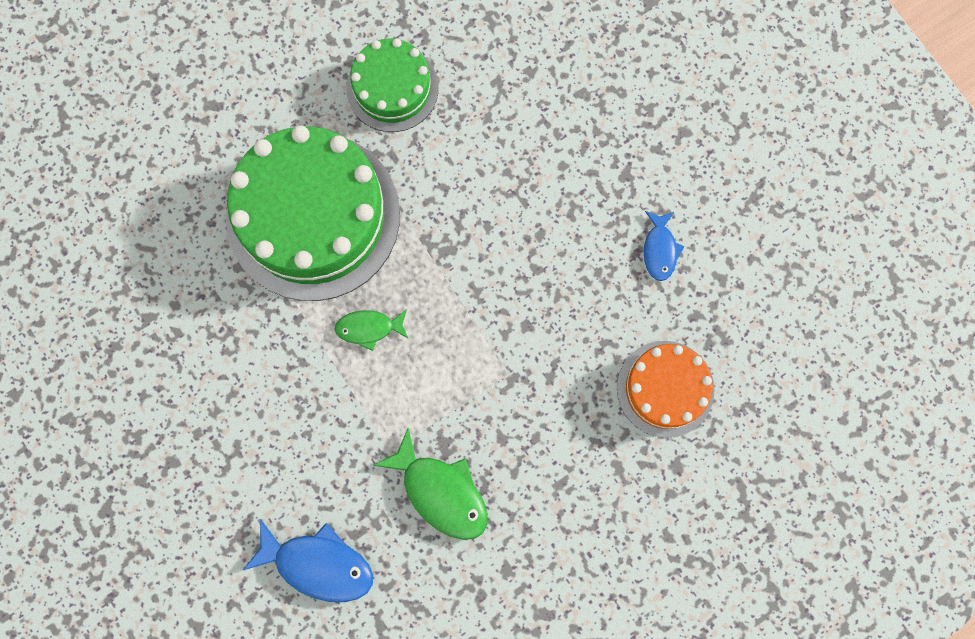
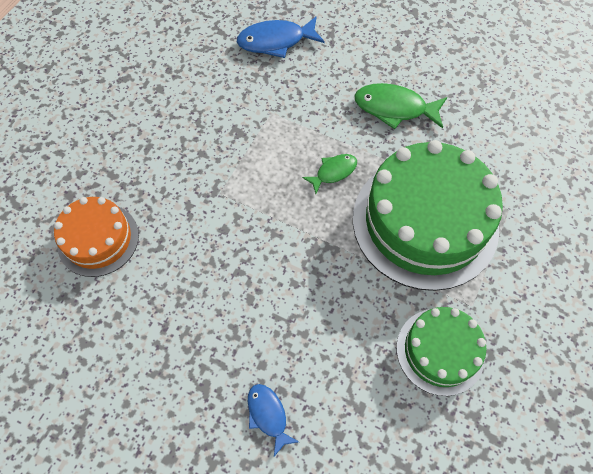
camera: 150 degrees right, 15 degrees down
(440, 491) = (225, 107): green fish -> green fish (394, 108)
(660, 250) = (146, 339): blue fish -> blue fish (268, 415)

